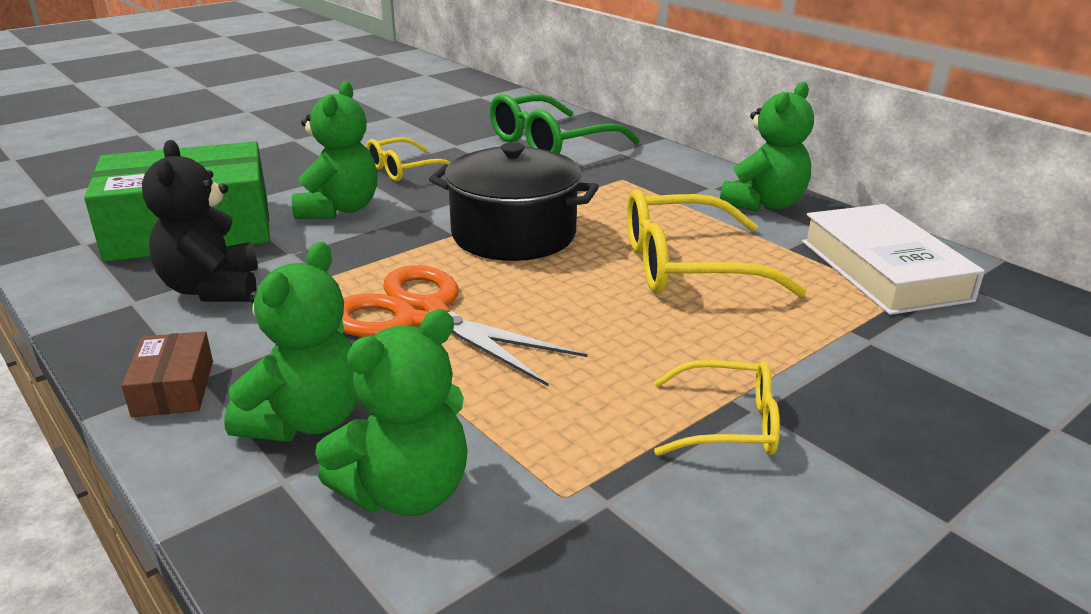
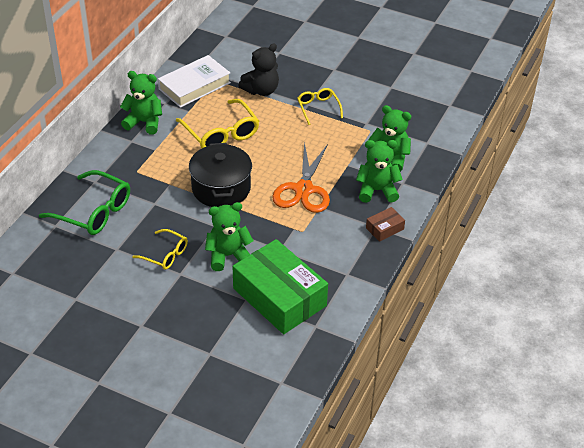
camera: 115 degrees left, 15 degrees up
(212, 289) = (323, 256): black teddy bear -> black teddy bear (261, 90)

